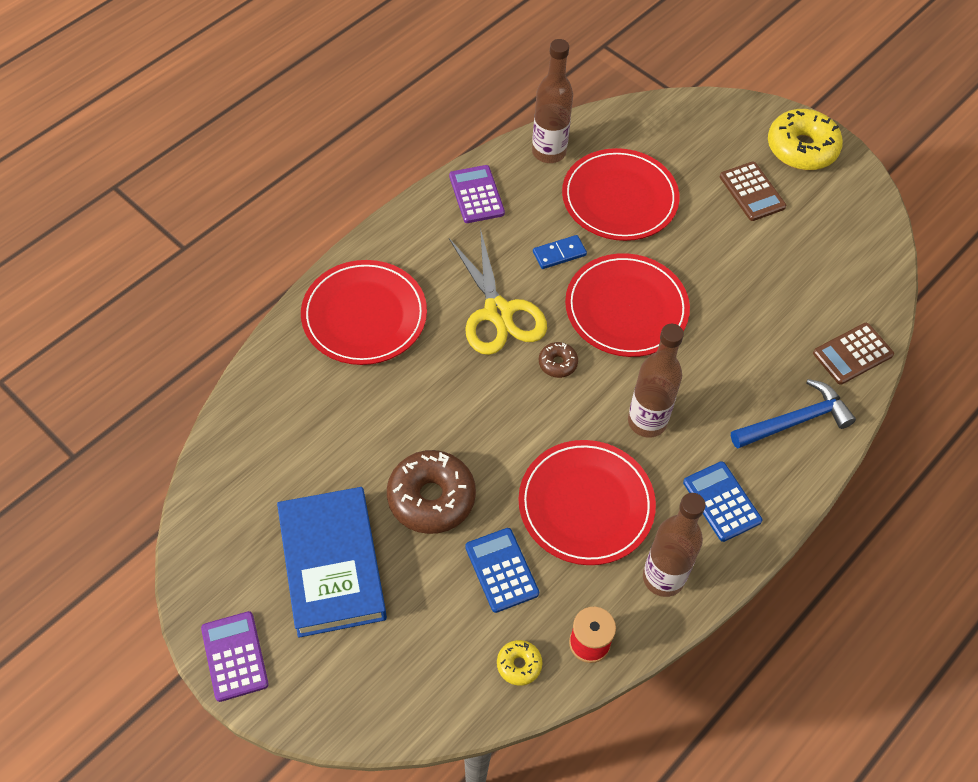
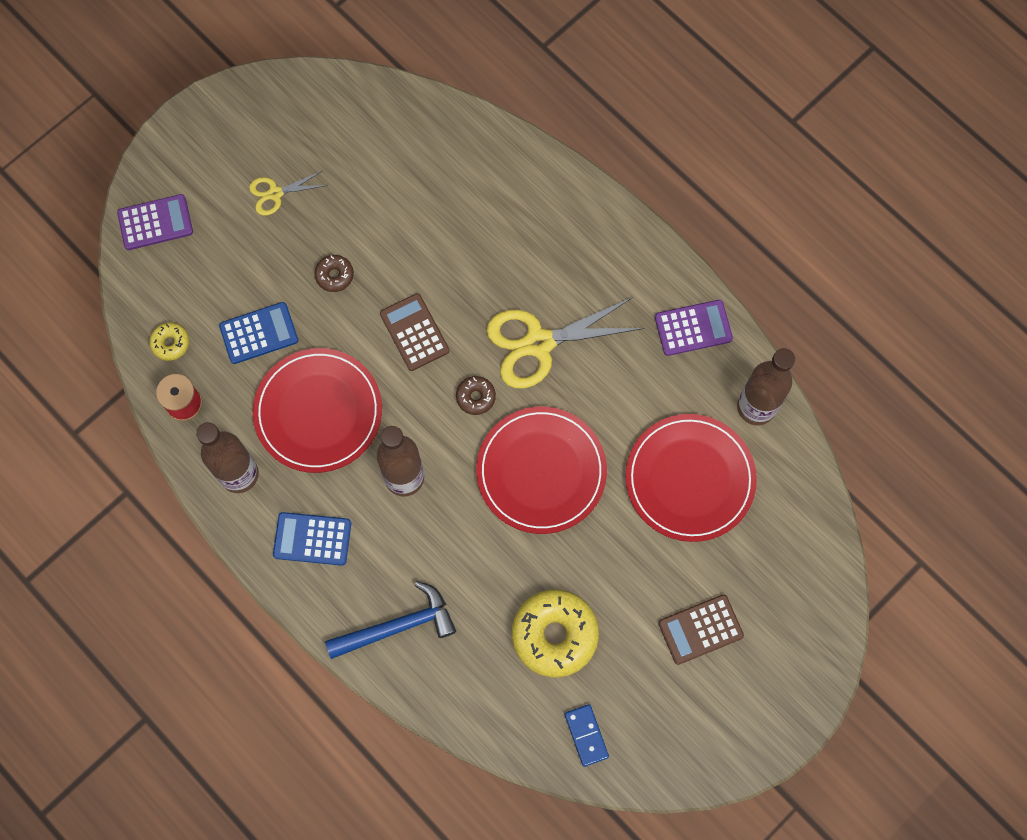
camera: 95 degrees right, 15 degrees up
(234, 656) = (201, 121): purple calculator -> purple calculator (155, 222)
(332, 565) = (275, 193): blue book -> yellow scissors
(364, 315) = (538, 217): red plate -> none
(431, 498) = (334, 275): brown donut -> brown donut, size x0.48
(559, 253) = (613, 408): blue domino -> blue domino (586, 735)
(721, 501) = (312, 539): blue calculator -> blue calculator turned 150 degrees counterclockwise
(794, 421) = (397, 626): blue hammer -> blue hammer turned 90 degrees counterclockwise
(801, 148) = (769, 700): yellow donut -> yellow donut (554, 635)
(852, 354) = (476, 703): brown calculator -> brown calculator (414, 332)

